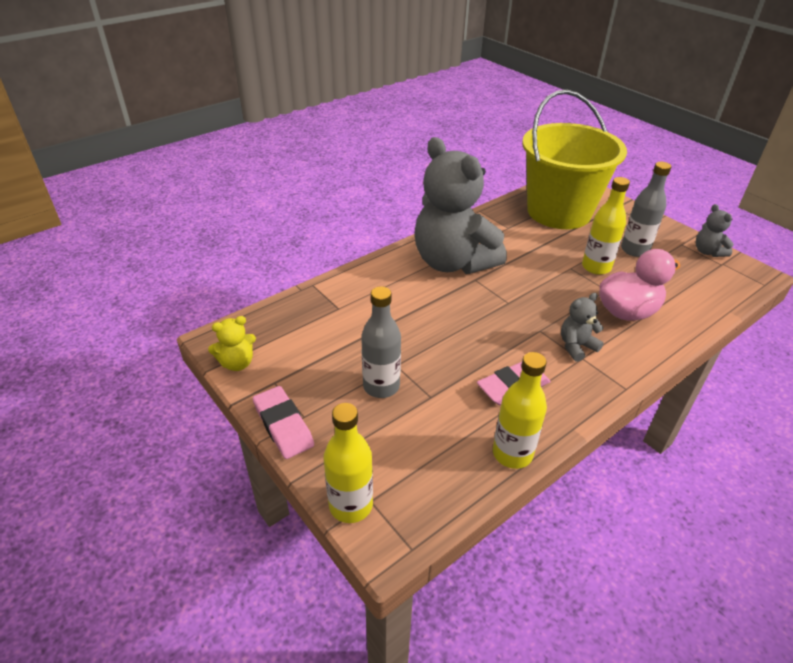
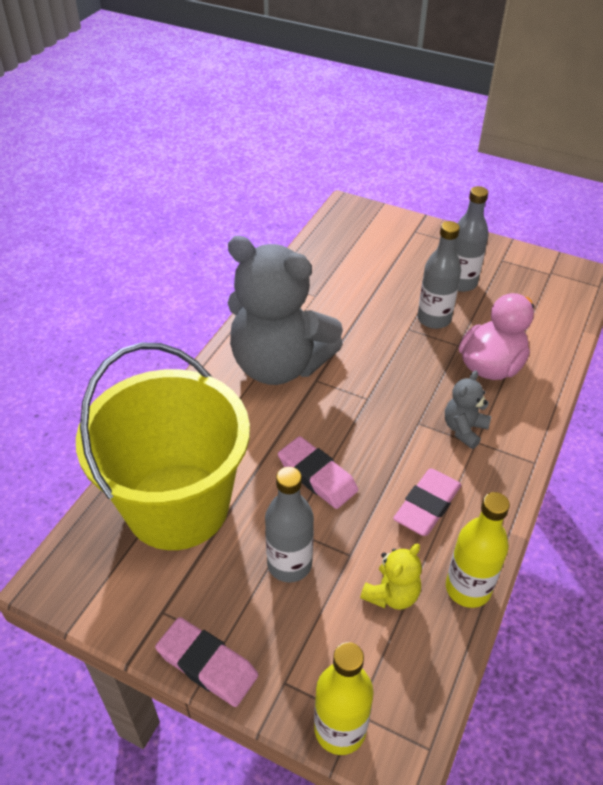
camera: 25 degrees left, 5 degrees up
(237, 363) = (100, 604): yellow teddy bear -> yellow teddy bear (391, 594)
(437, 339) = (317, 476): none -> pink eraser
(559, 212) = (359, 256): yellow bucket -> yellow bucket (177, 505)
(596, 267) = (434, 319): yellow bottle -> grey bottle
(708, 252) = (531, 262): grey teddy bear -> none

